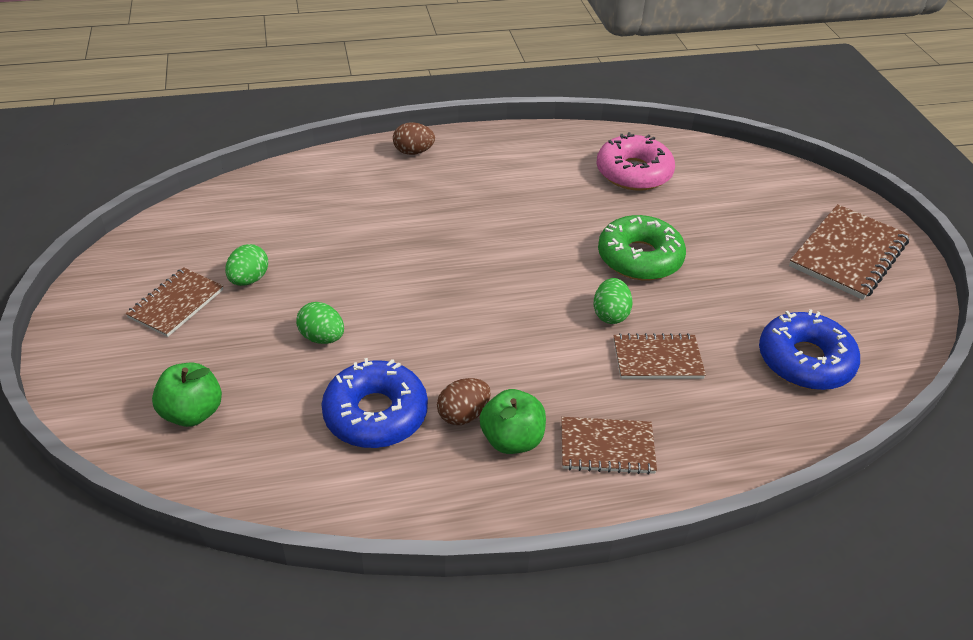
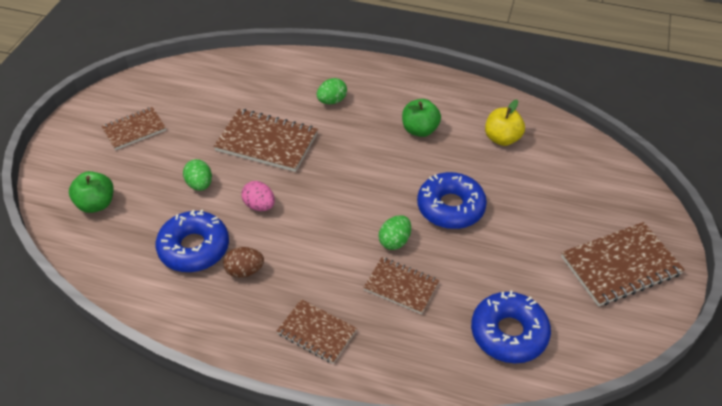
camera: 30 degrees right, 5 degrees up
(249, 279) = (185, 128): green egg -> green egg (332, 101)
(370, 261) = (266, 142): none -> brown notebook
(413, 152) = (354, 70): brown egg -> none
(420, 334) = (259, 205): none -> pink egg
(512, 440) = (261, 300): green apple -> green apple (419, 130)
(633, 172) = (502, 138): pink donut -> yellow apple
(639, 258) = (450, 207): green donut -> blue donut

